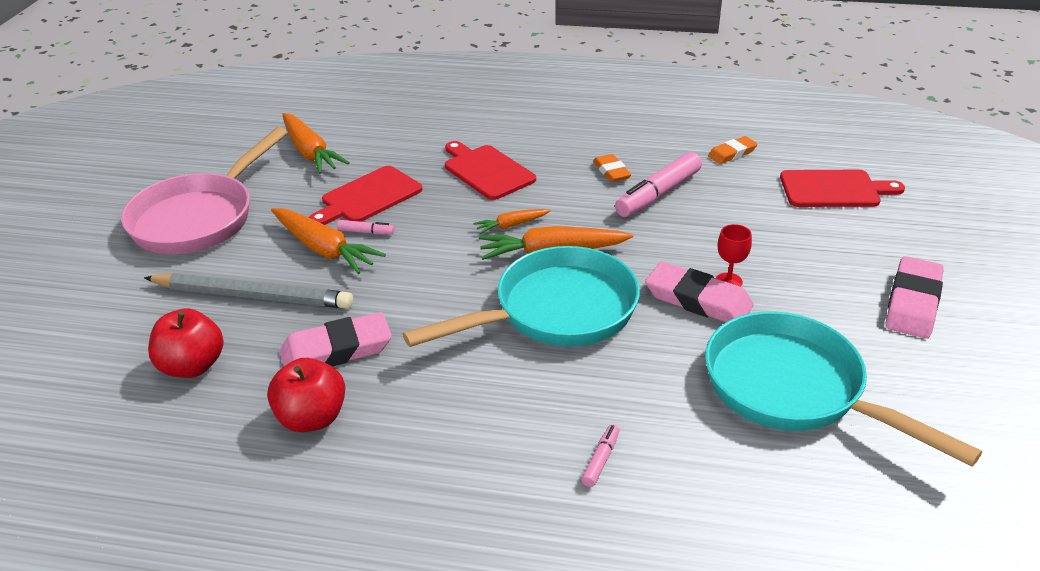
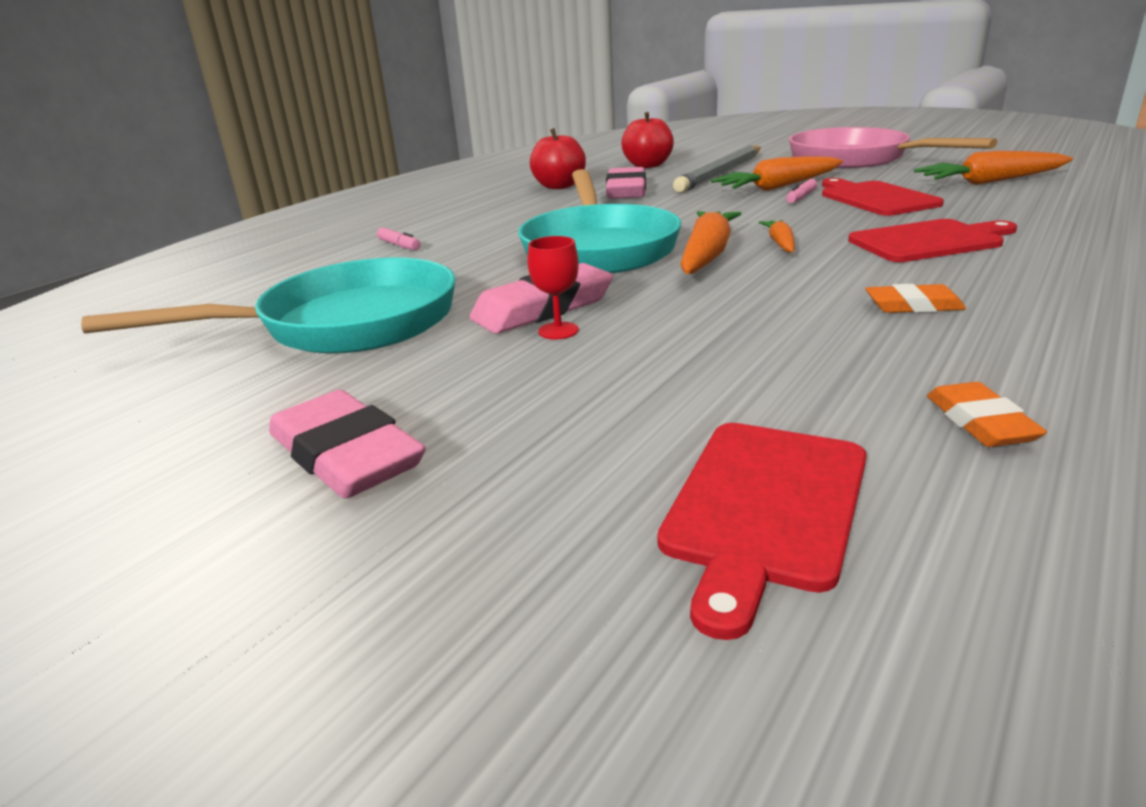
camera: 115 degrees right, 10 degrees down
(658, 194) = (822, 326): pink marker -> none

